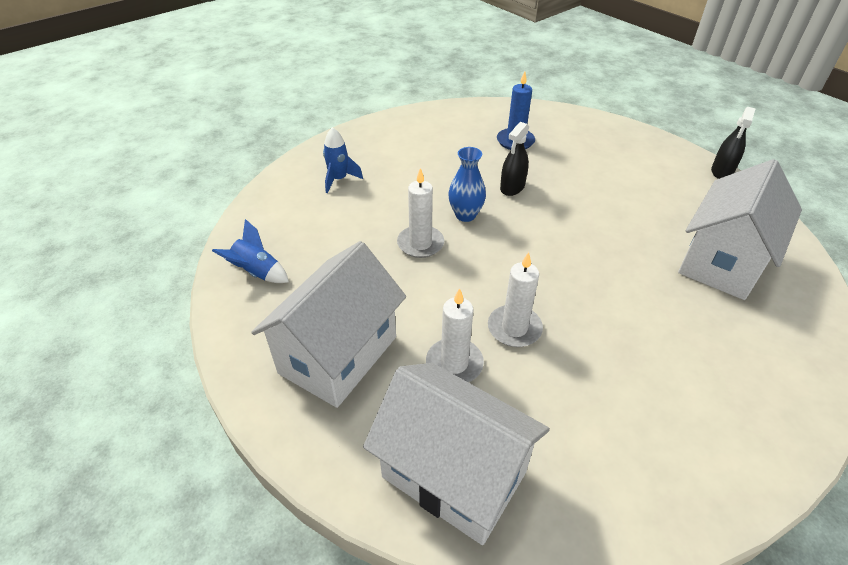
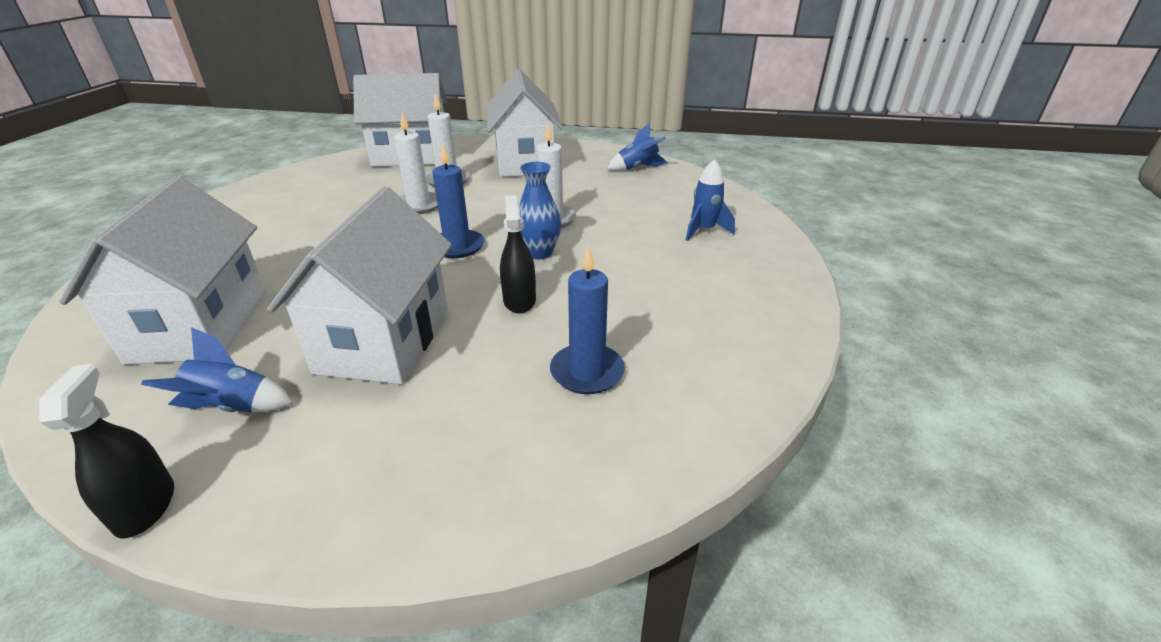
camera: 140 degrees right, 10 degrees down
(517, 250) = (457, 246): none -> blue candle
(604, 198) = (384, 340): none -> white house
(691, 196) = (233, 407): none -> blue rocket

